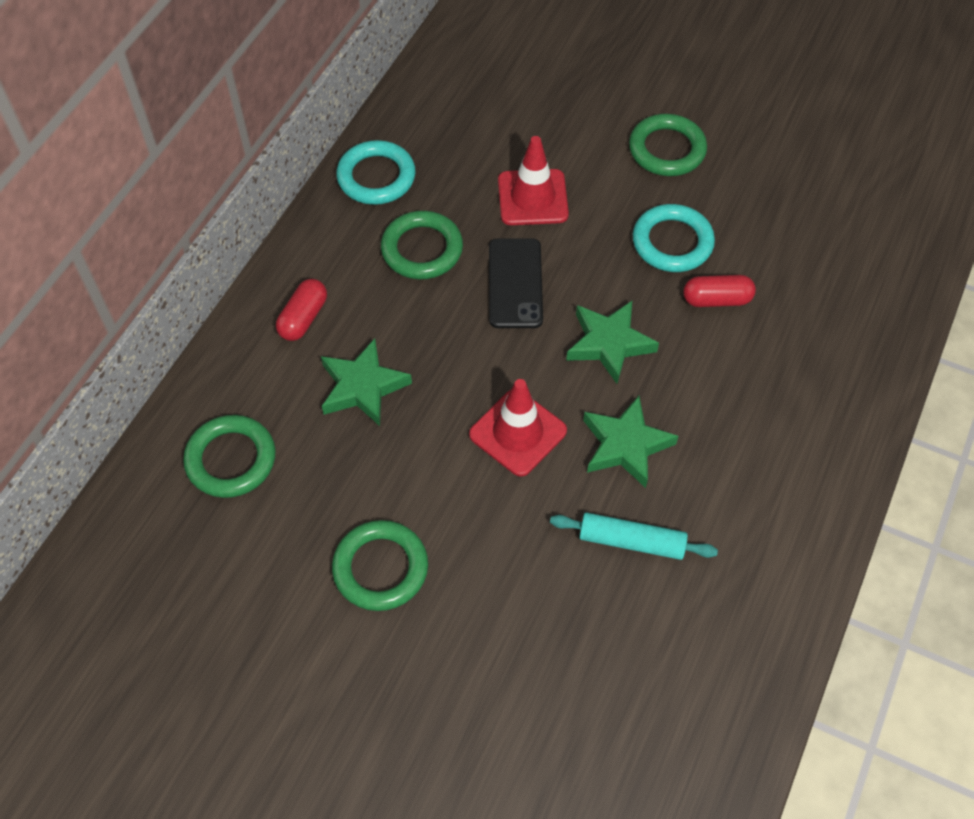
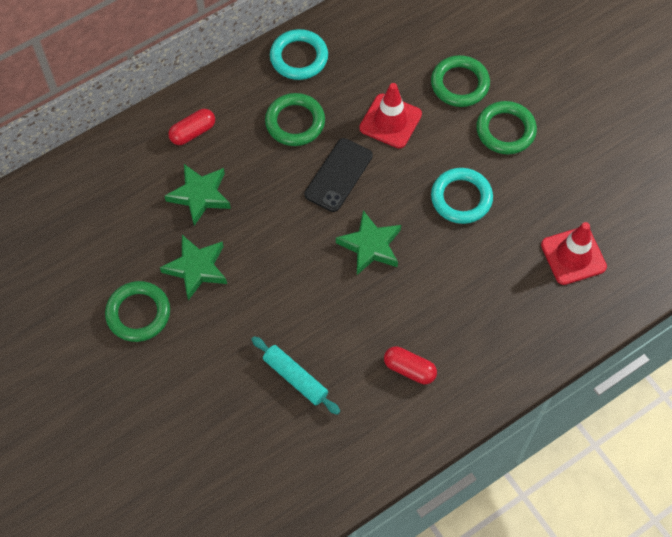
camera: 30 degrees right, 5 degrees up
(231, 459) = (95, 201): green ring -> green ring (459, 84)
(518, 433) = (273, 274): red traffic cone -> red traffic cone (573, 256)
(625, 445) = (334, 317): green star -> green star (196, 268)
(716, 300) = (462, 252): red capsule -> red capsule (409, 369)

